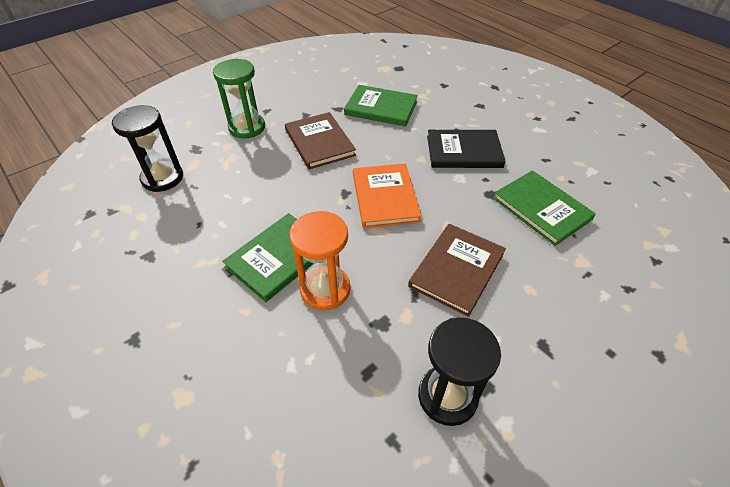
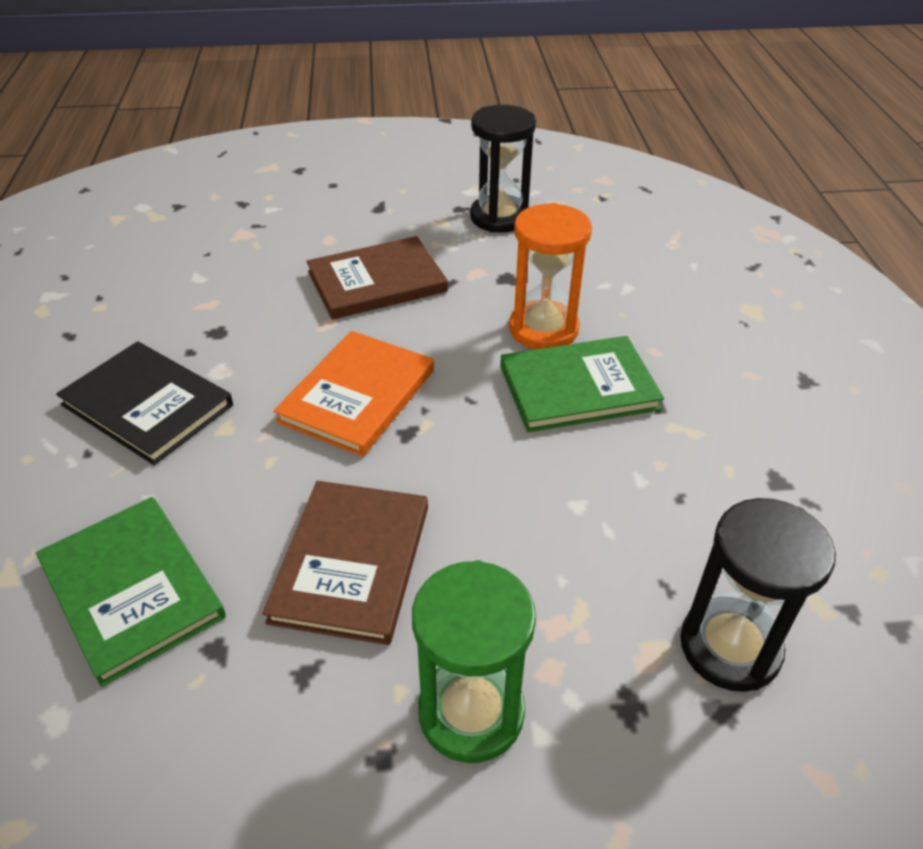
camera: 145 degrees left, 5 degrees down
(541, 209) = (191, 288): green book -> none

